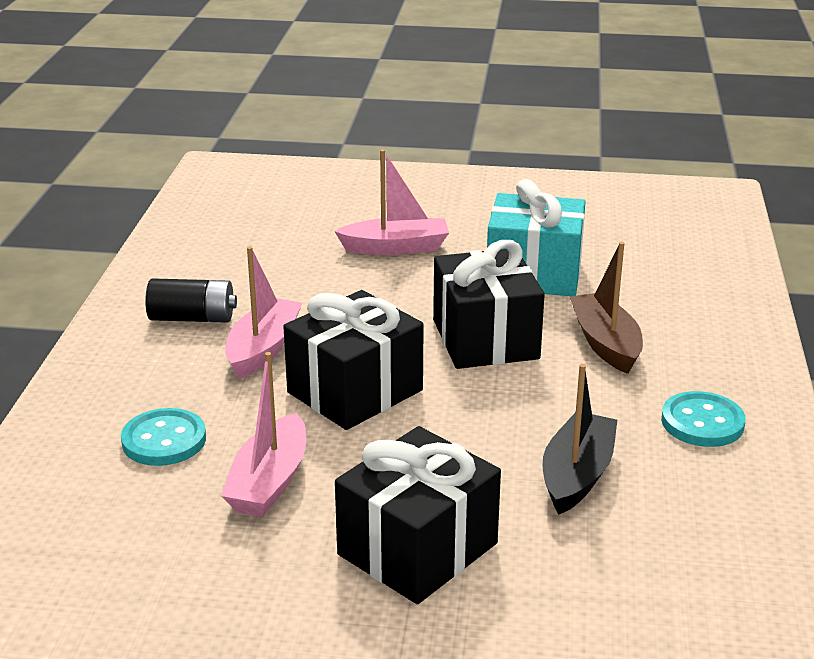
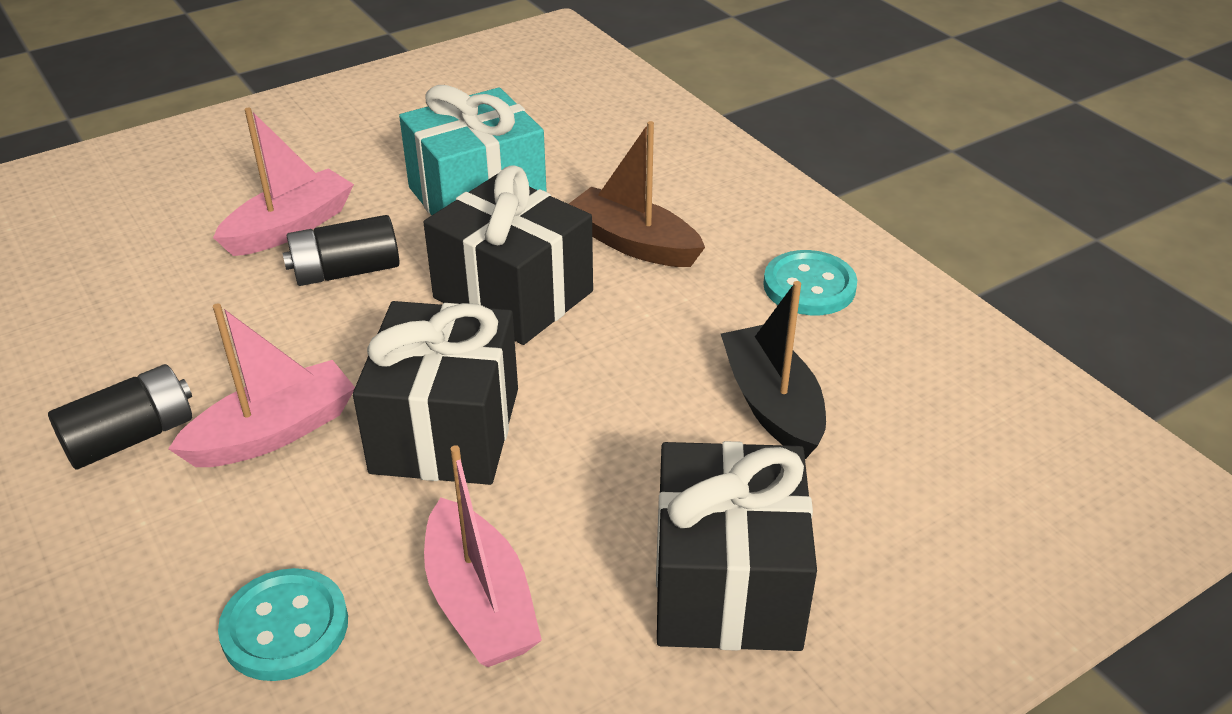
camera: 40 degrees left, 10 degrees up
(263, 349) = (274, 432): pink boat -> pink boat turned 75 degrees clockwise
(399, 284) = (345, 271): none -> black battery

